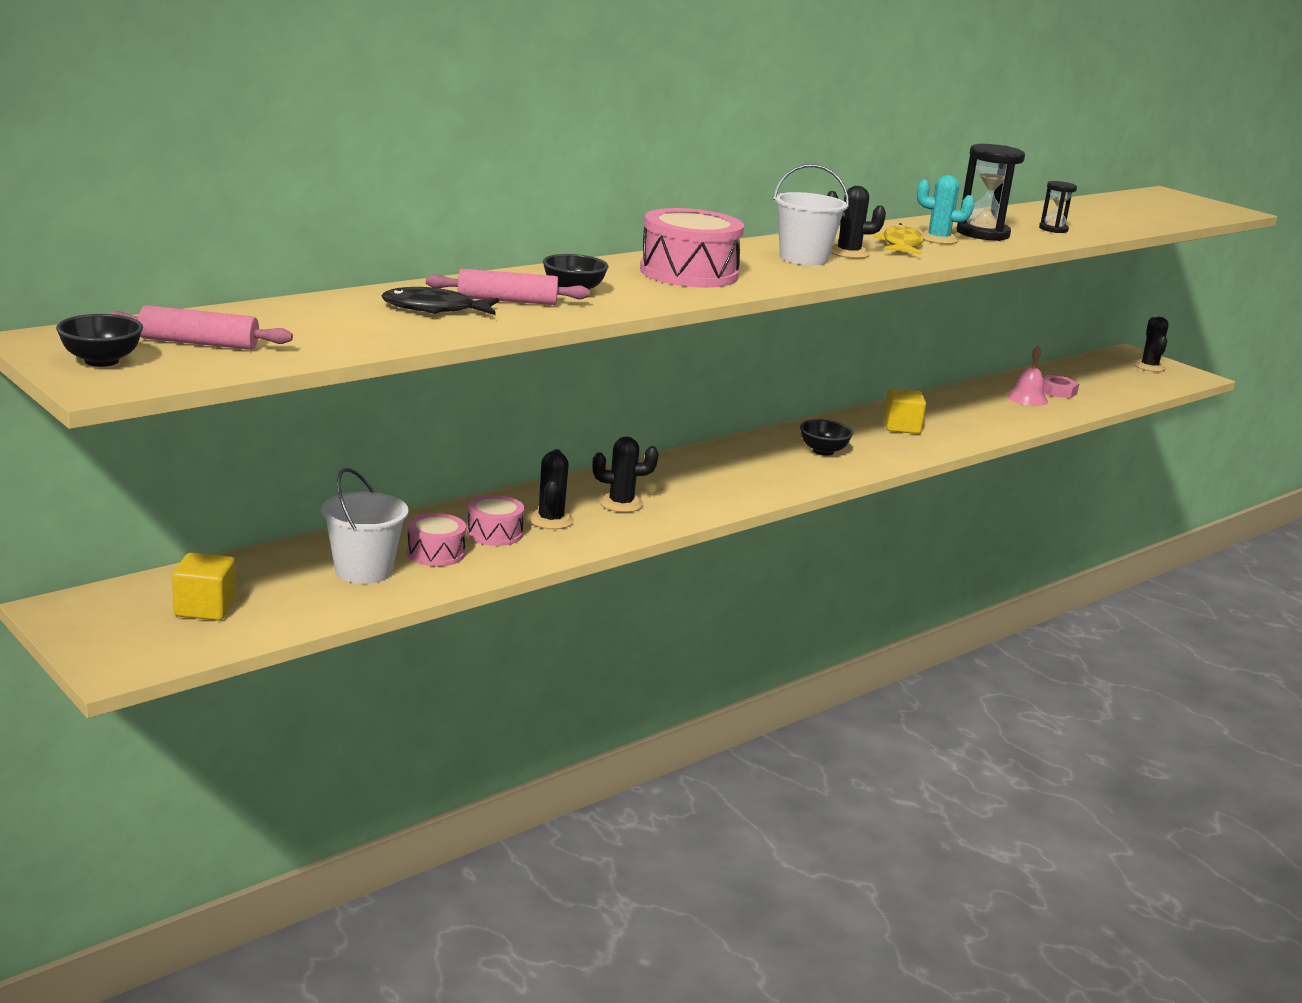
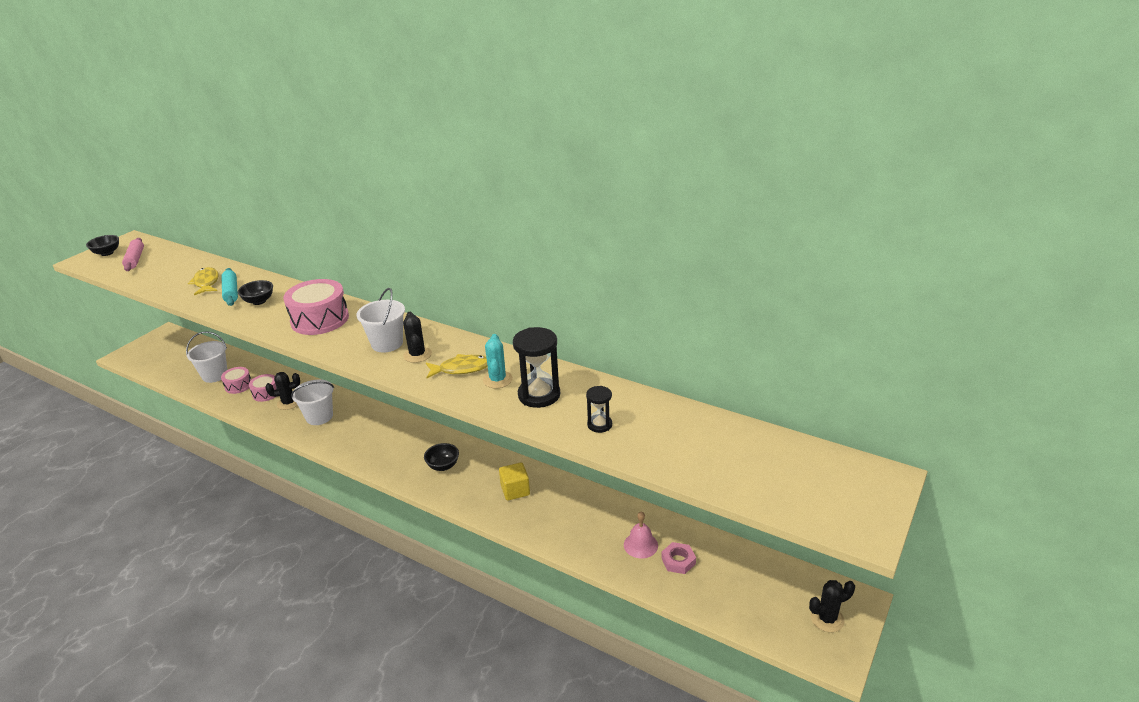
camera: 75 degrees right, 10 degrees up
(205, 608) = (171, 356): yellow cube -> none
(434, 309) = (206, 282): black fish -> yellow fish
(507, 300) = (231, 292): pink rolling pin -> turquoise rolling pin
(621, 503) = (319, 417): black cactus -> white bucket

